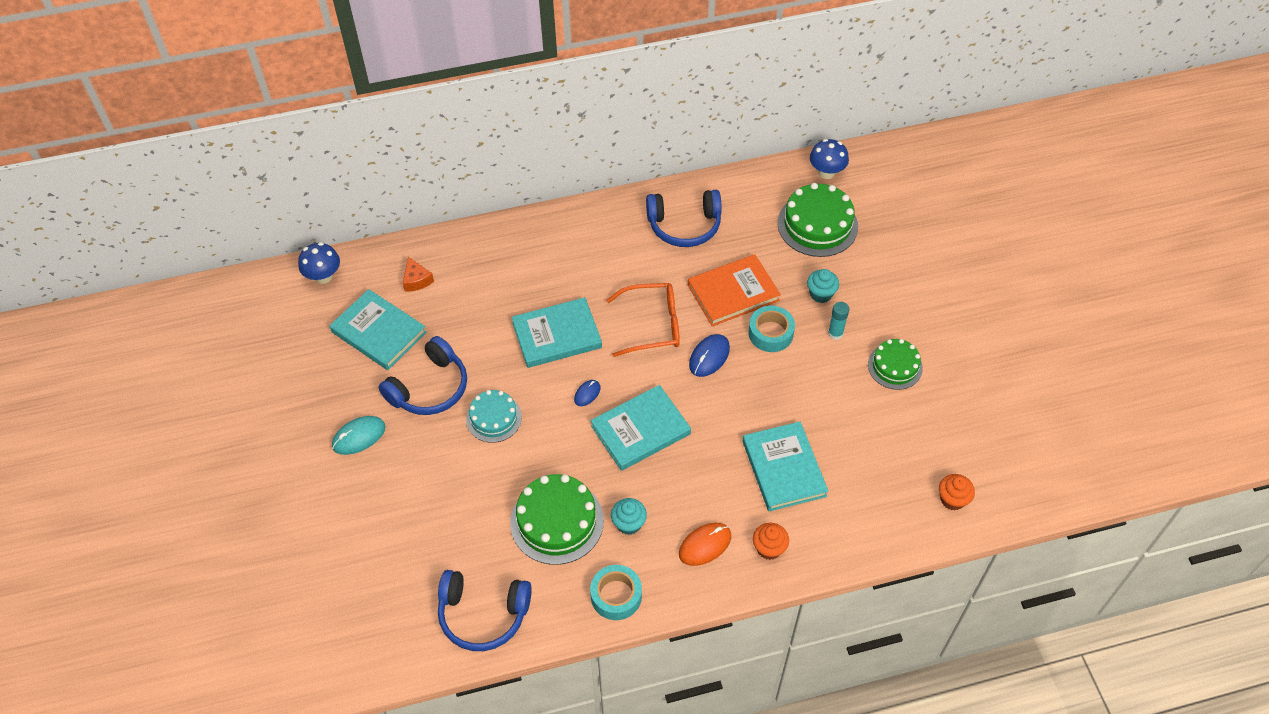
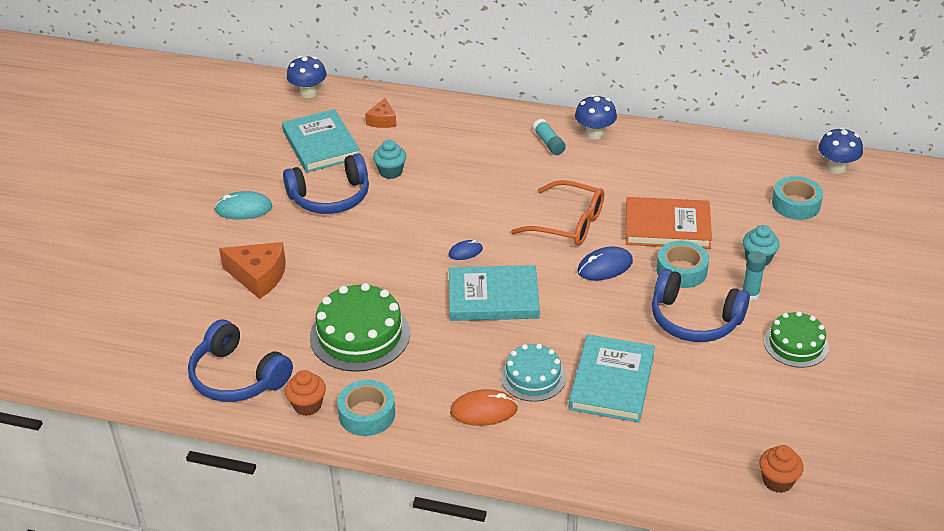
camera: 30 degrees right, 15 degrees down
(426, 503) = (258, 276): none -> orange cheese
(494, 418) = (367, 238): turquoise cake -> turquoise cake (533, 377)
(557, 335) = (472, 200): turquoise book -> none
(581, 244) = (548, 143): none -> turquoise glue stick
(613, 217) = (594, 134): none -> blue mushroom
(629, 524) = (424, 364): turquoise cupcake -> turquoise cupcake (390, 172)
(684, 225) = (658, 161): blue headphones -> blue headphones (694, 319)
(769, 548) = (545, 440): orange cupcake -> orange cupcake (307, 405)
(817, 225) = (796, 204): green cake -> turquoise tape

